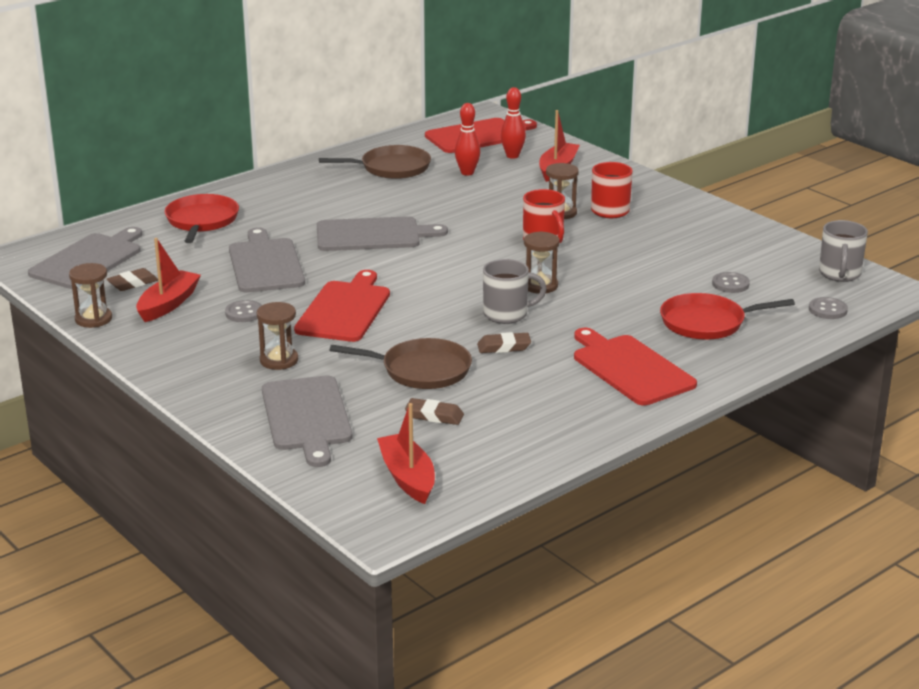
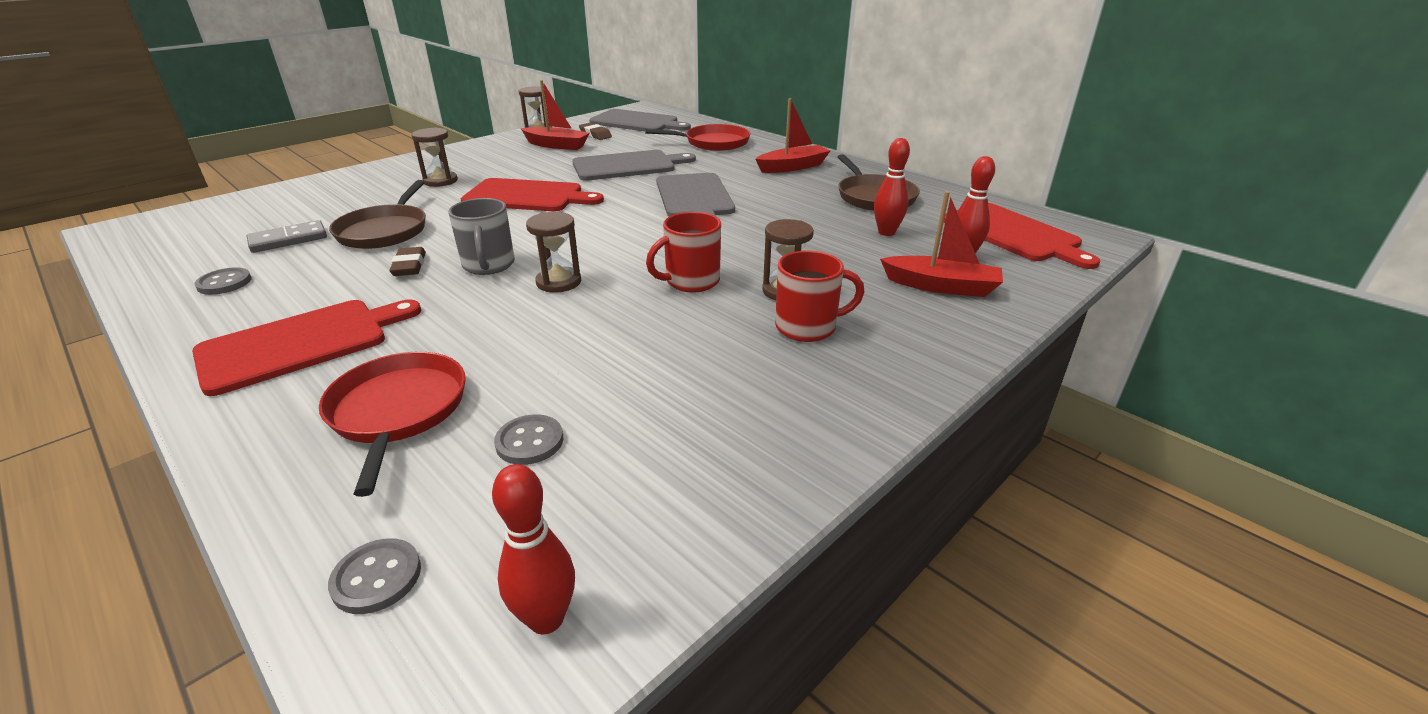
camera: 85 degrees right, 5 degrees up
(244, 313) = (533, 166): grey button -> grey button (224, 283)
(307, 417) = (333, 195): grey cutting board -> none
(407, 477) = (188, 234): red boat -> red boat (793, 167)
(434, 416) = (288, 240): brown eraser -> grey domino
(839, 274) = (546, 619): grey mug -> red bowling pin

